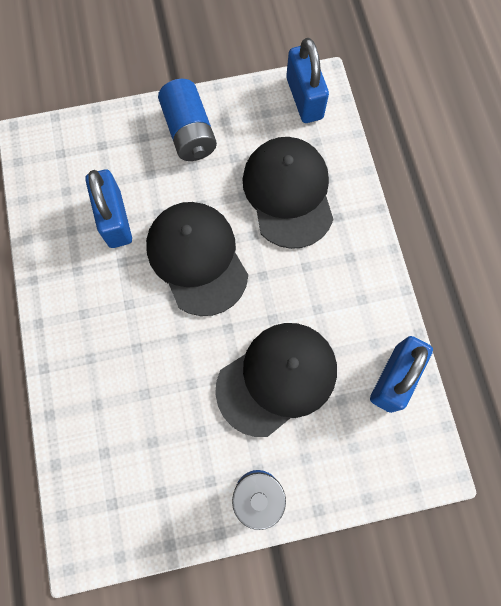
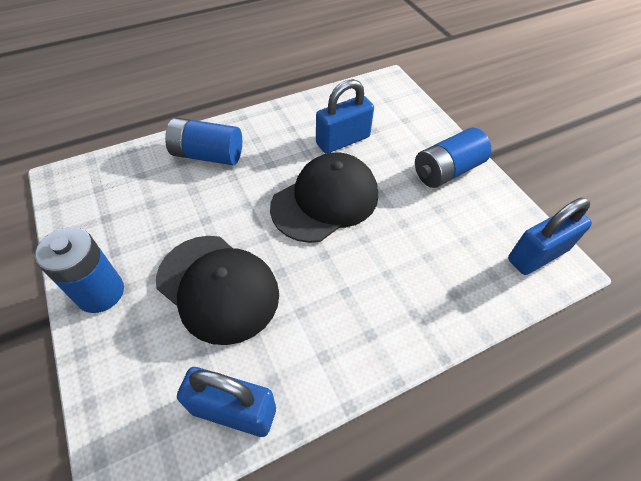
camera: 75 degrees right, 20 degrees down
(93, 372) = (207, 155): none -> blue battery
(288, 193) = (421, 260): black cap -> none

